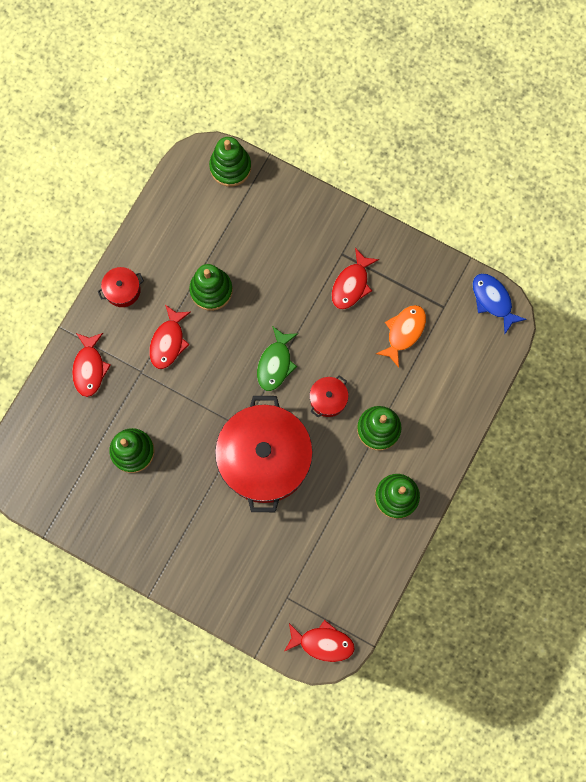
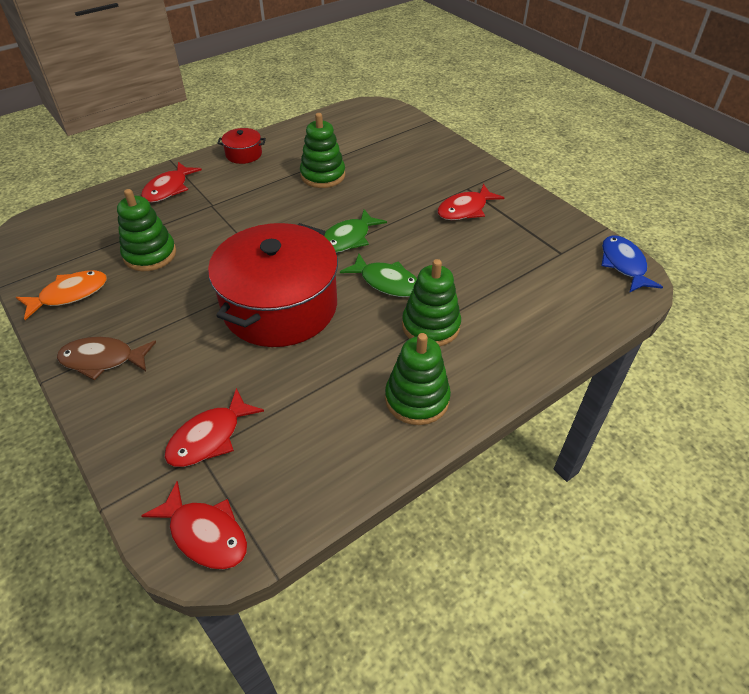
camera: 25 degrees right, 30 degrees down
(168, 342) = (255, 194): red fish -> red fish (209, 437)
(174, 561) = (102, 360): none -> brown fish
(230, 167) = (395, 117): green stacking toy -> none
(328, 399) = (386, 282): red pot -> green fish
(404, 332) = (504, 258): orange fish -> orange fish (70, 294)

